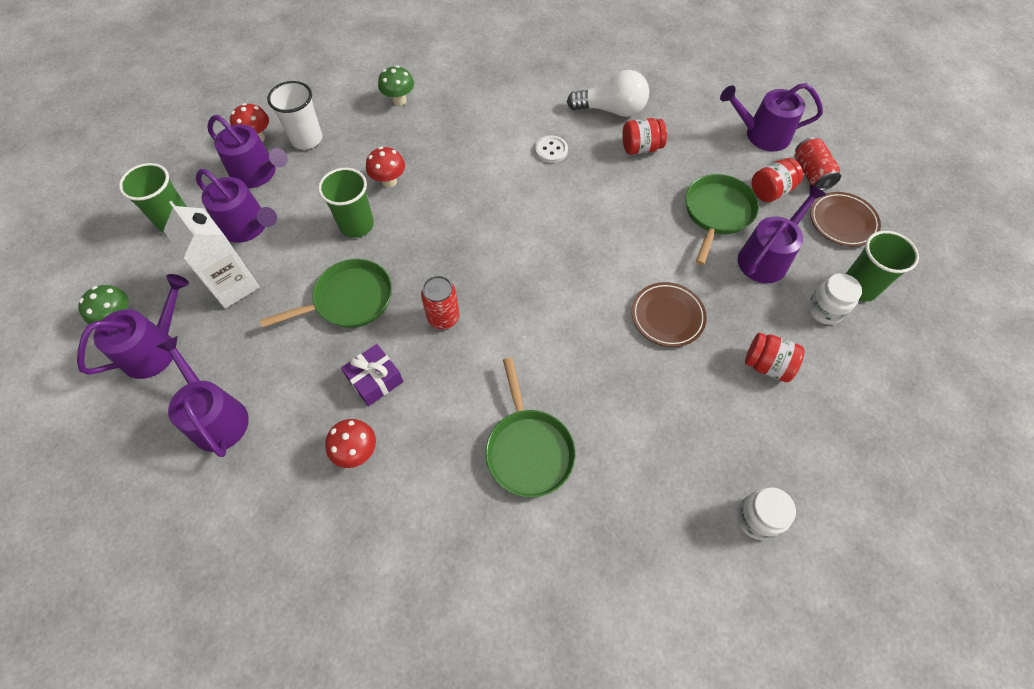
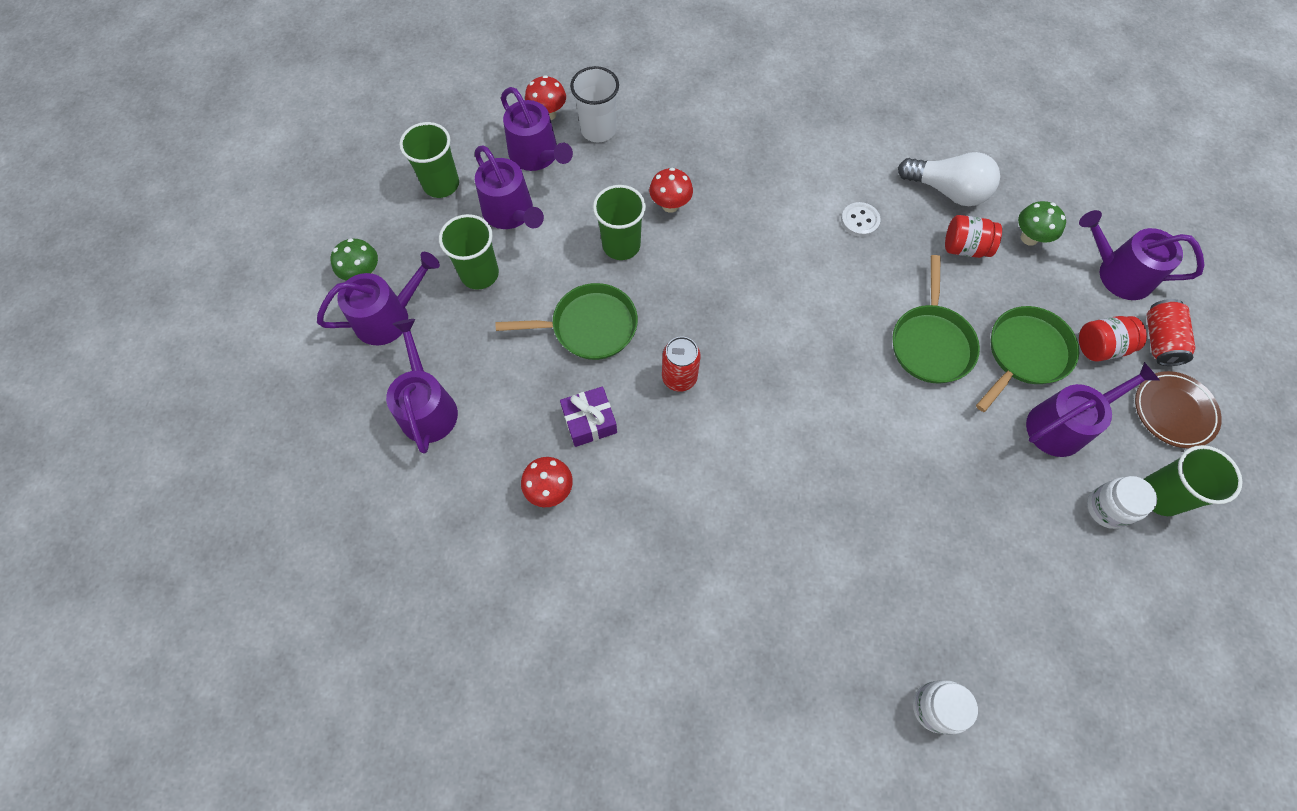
camera: 20 degrees right, 5 degrees up
(233, 285) = (479, 274): white carton -> green cup
(399, 100) = (710, 111): green mushroom -> green mushroom (1029, 238)
(528, 449) = (720, 548): green pan -> green pan (931, 343)
(667, 316) = (921, 456): brown plate -> none
(767, 365) = (1013, 548): red jar -> none

